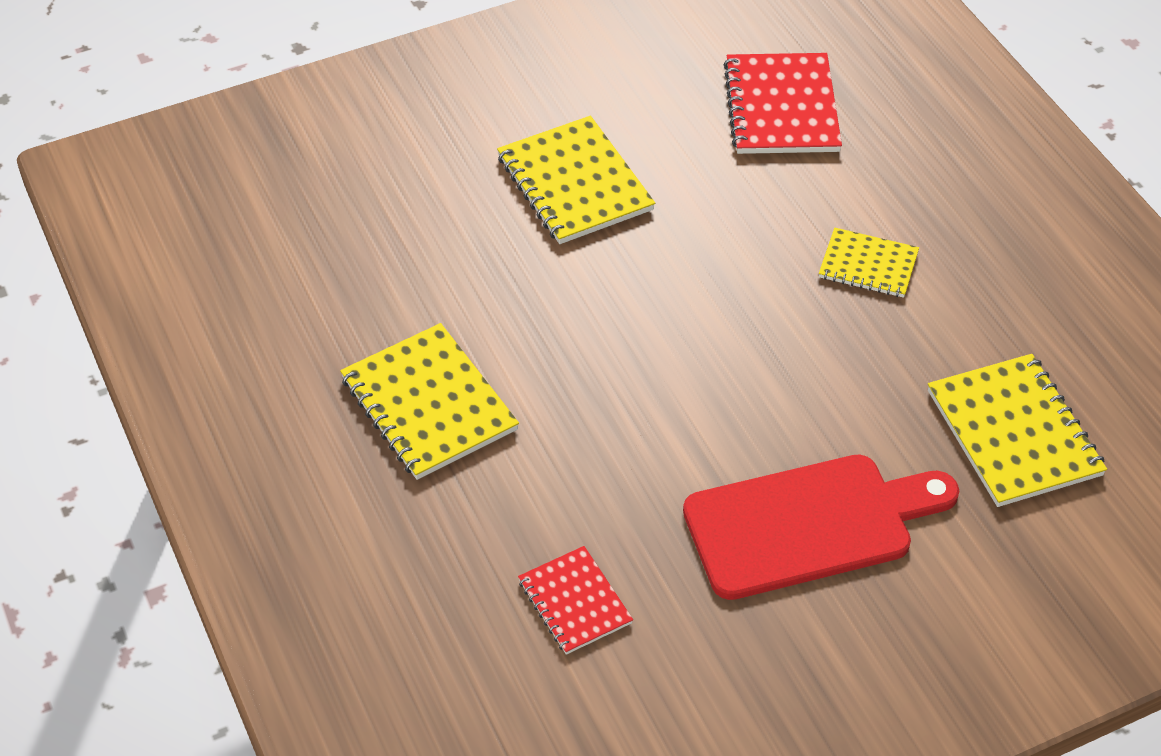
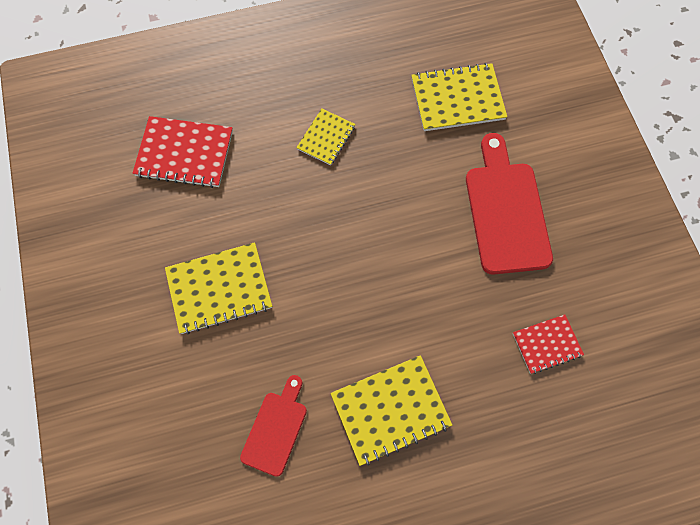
camera: 80 degrees left, 20 degrees up
(381, 278) = (276, 429): none -> red cutting board

